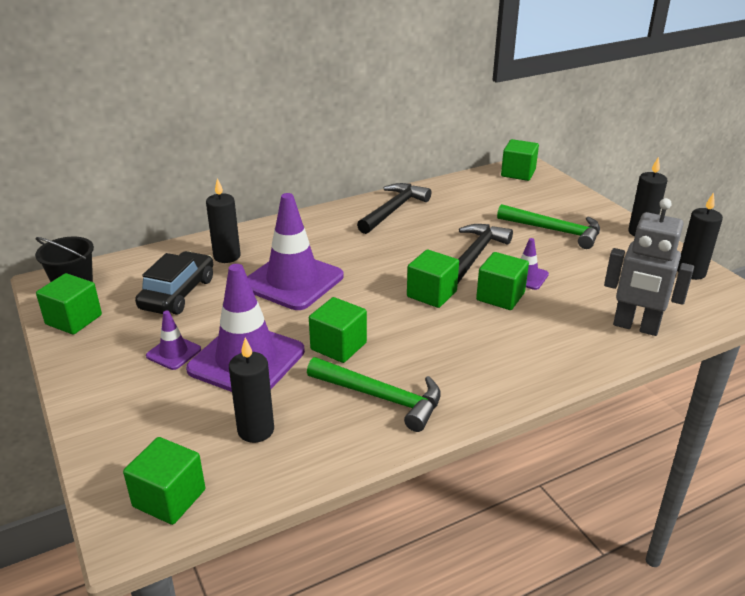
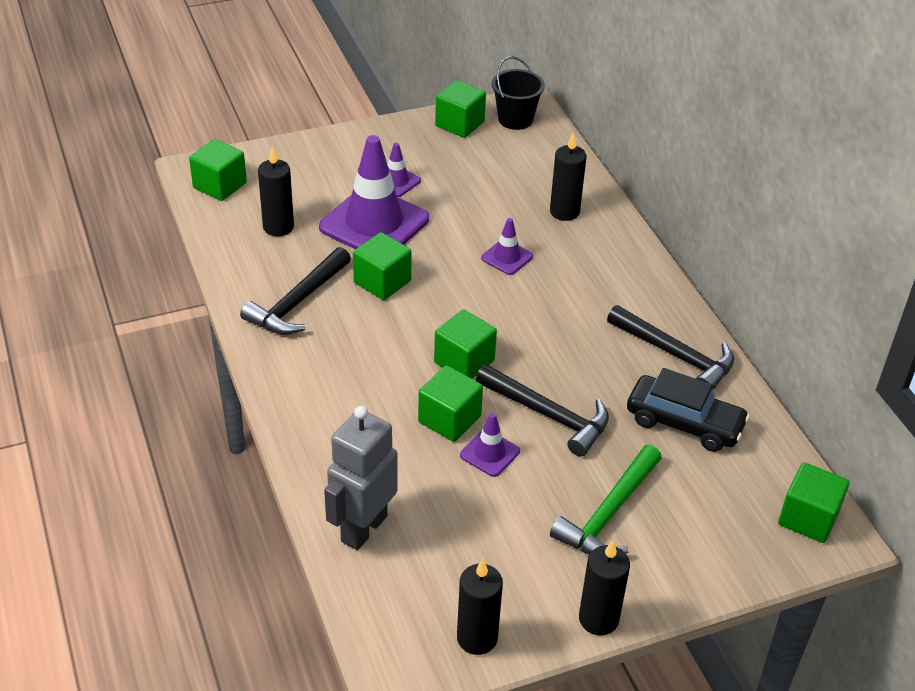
camera: 95 degrees right, 10 degrees up
(178, 293) = (494, 181): black car -> black car (684, 423)
(293, 281) = (507, 257): purple traffic cone -> purple traffic cone, size x0.46
(381, 397) = (298, 302): green hammer -> black hammer

